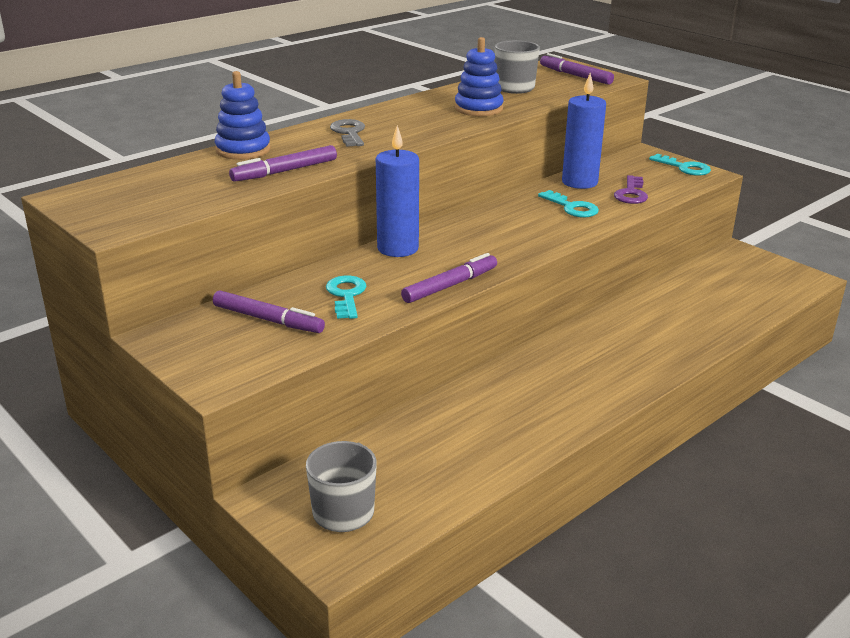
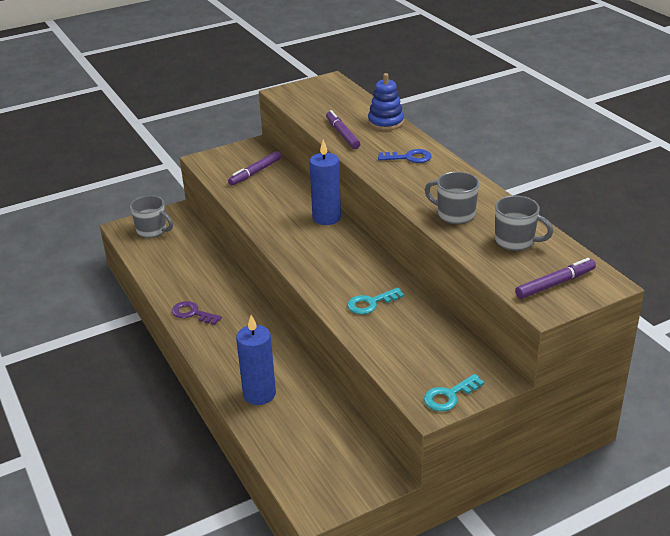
camera: 105 degrees right, 5 degrees up
(346, 295) = (271, 196): turquoise key -> none
(349, 133) = (409, 157): grey key -> blue key
(450, 285) = (265, 231): purple marker -> none
(478, 109) = (454, 215): blue stacking toy -> grey mug
(579, 182) = (425, 319): blue candle -> blue candle (259, 394)
(631, 193) = (391, 343): purple key -> purple key (192, 313)

